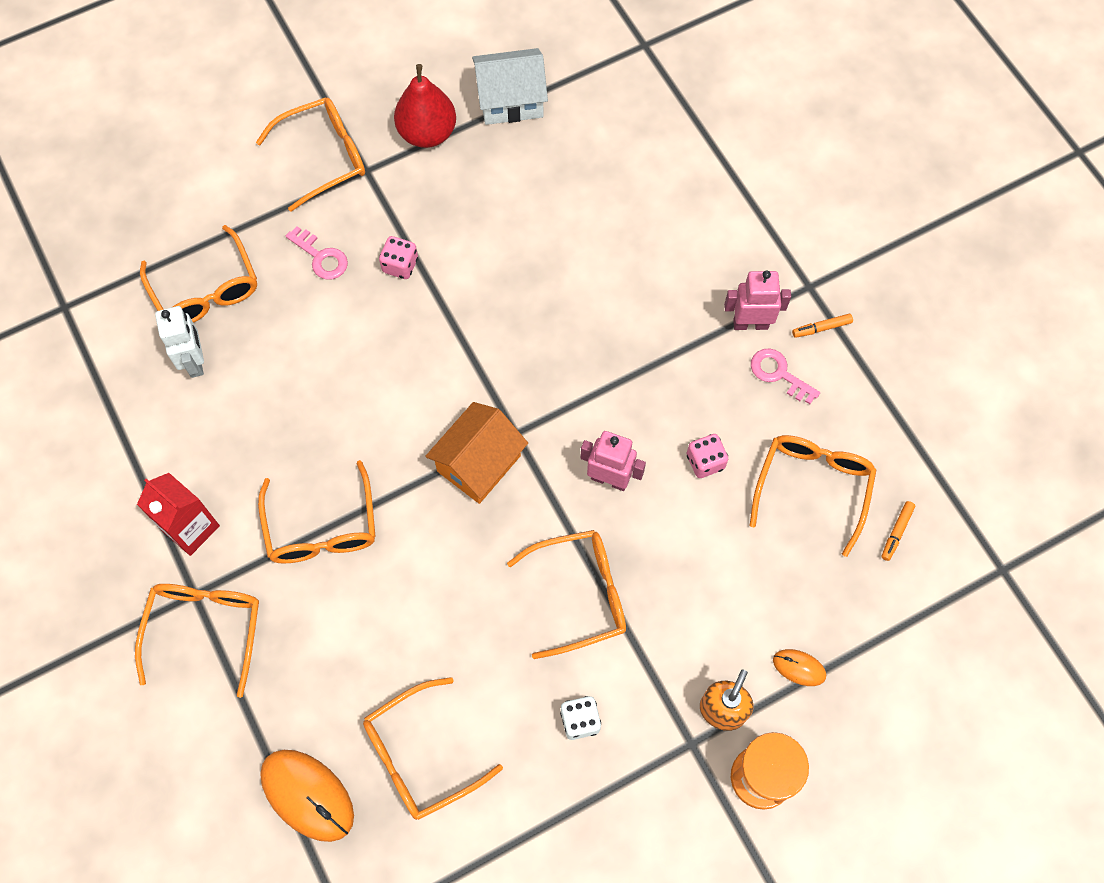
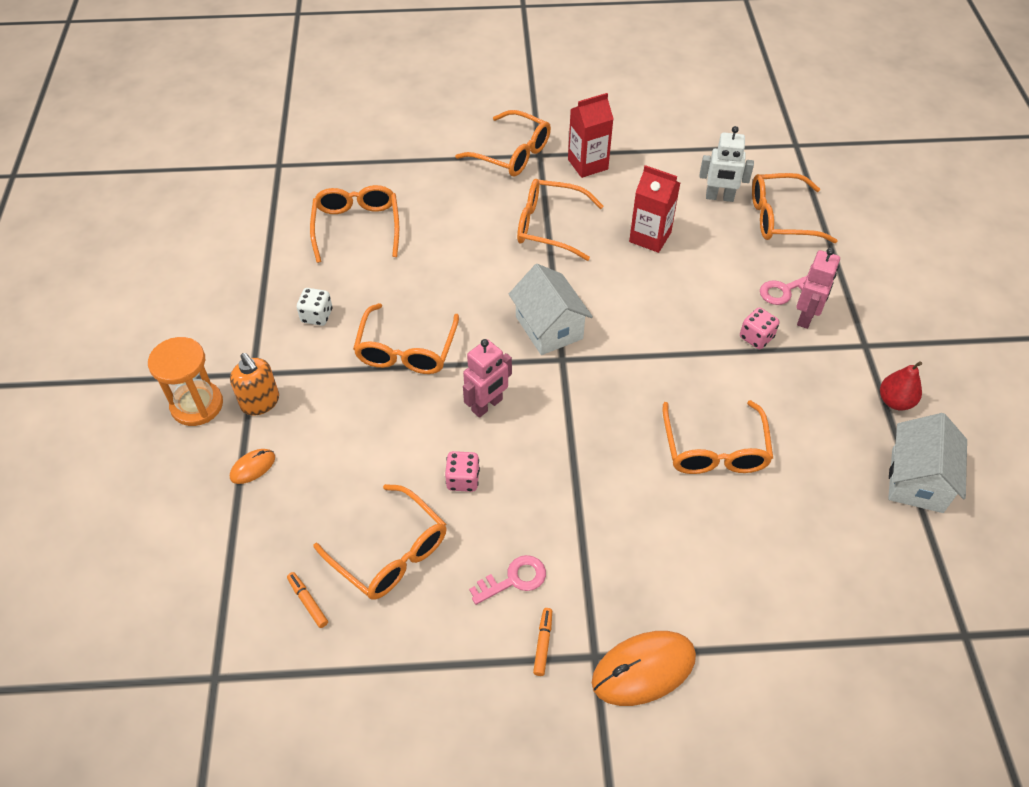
camera: 115 degrees right, 15 degrees down
(294, 412) = (650, 237): none -> red carton
(307, 795) = (373, 170): orange mouse -> orange mouse (643, 669)
(324, 157) = (889, 321): orange glasses -> orange glasses (714, 449)
(427, 133) = (895, 401): red pear -> red pear, size x0.65
(479, 463) = (549, 327): orange house -> white house
(750, 323) = (578, 580): pink robot -> pink robot (806, 317)

